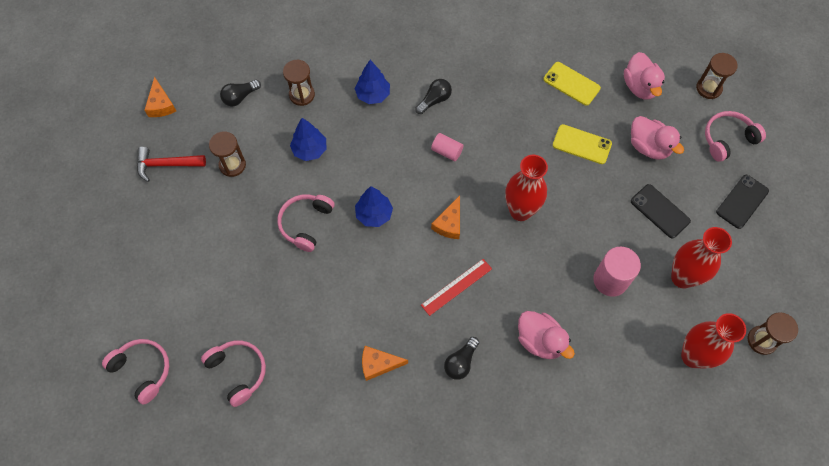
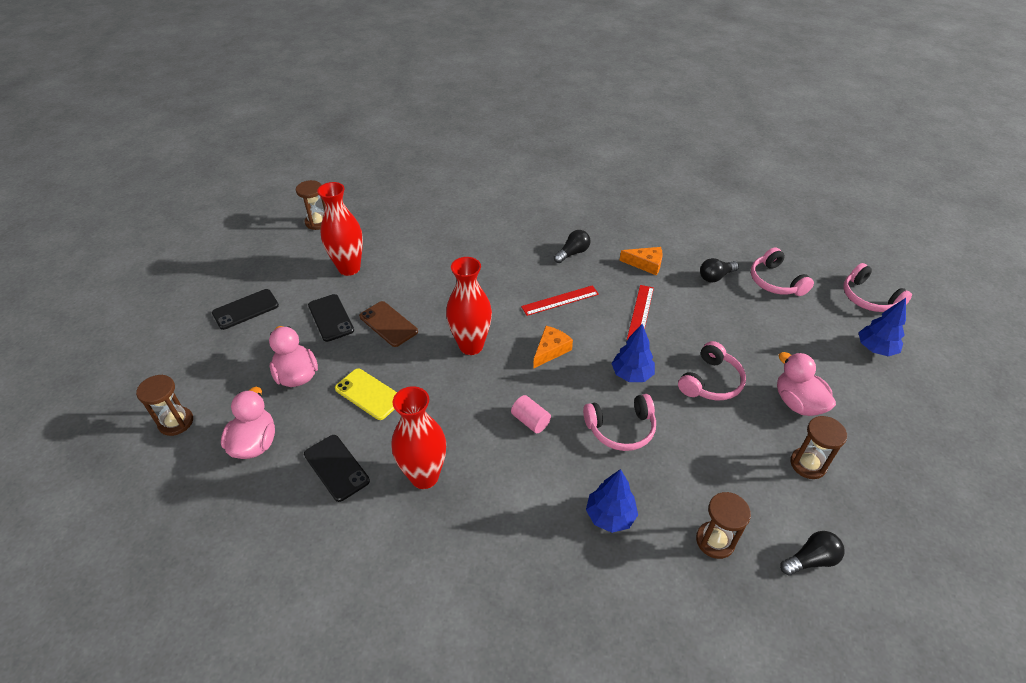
camera: 165 degrees left, 20 degrees down
(161, 104) = (935, 577): orange cheese -> none
(166, 165) = (900, 484): red hammer -> none
(310, 150) = (704, 460): blue tree -> blue tree (875, 349)
(375, 290) = (640, 313): none -> red ruler
(434, 100) = (526, 488): black light bulb -> black light bulb (715, 277)
(540, 341) = (499, 253): pink duck -> pink duck (797, 403)
(571, 84) = (336, 467): yellow phone -> black phone
(604, 217) = (388, 324): none -> brown phone
(610, 280) = (414, 278): pink cylinder -> none
(693, 356) = (379, 224): red vase -> red vase (424, 476)
(727, 139) = (207, 364): pink headphones -> pink headphones (621, 429)

